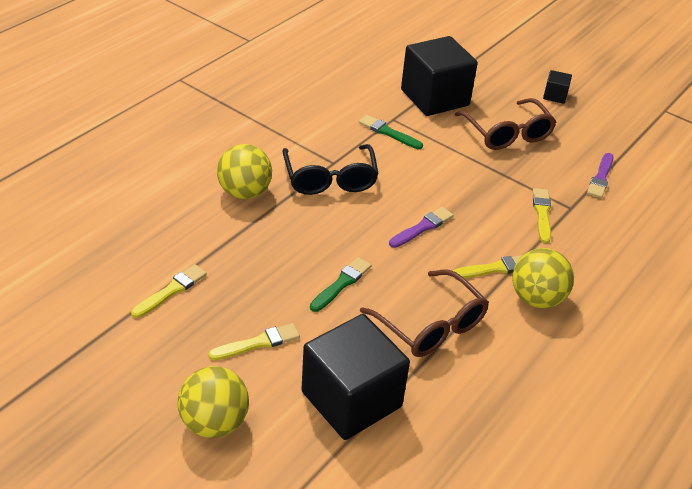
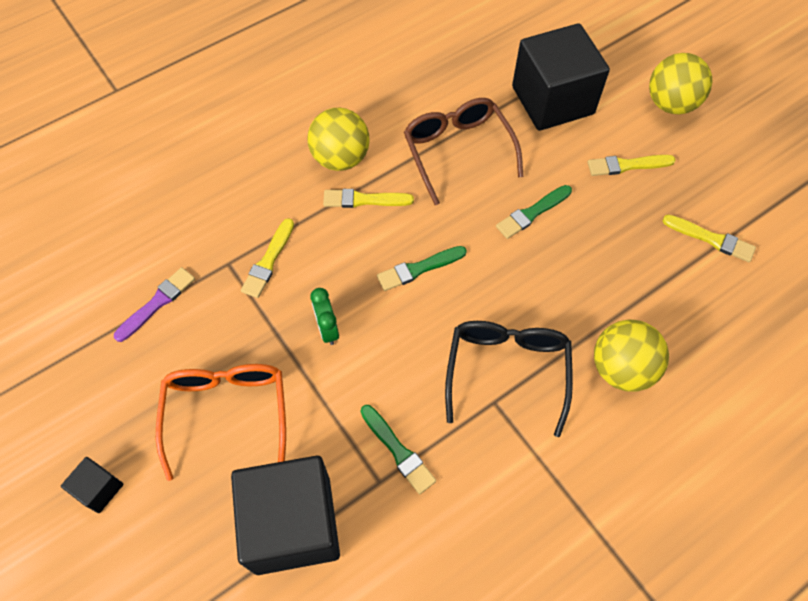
camera: 160 degrees left, 20 degrees up
(171, 291) = (711, 239): yellow brush -> yellow brush turned 120 degrees counterclockwise
(422, 227) = (419, 269): purple brush -> green brush
(470, 182) = (327, 329): none -> green clock
(507, 133) = (227, 413): brown glasses -> orange glasses

